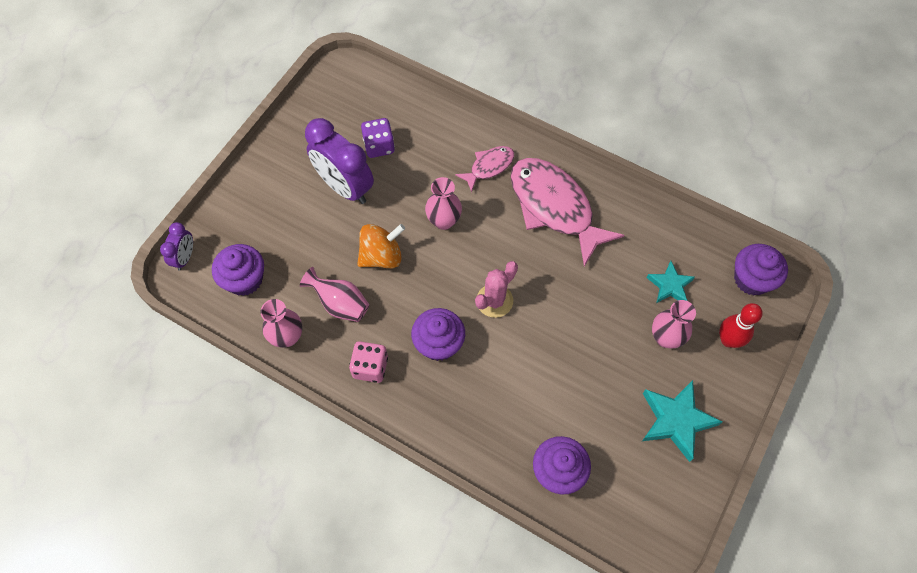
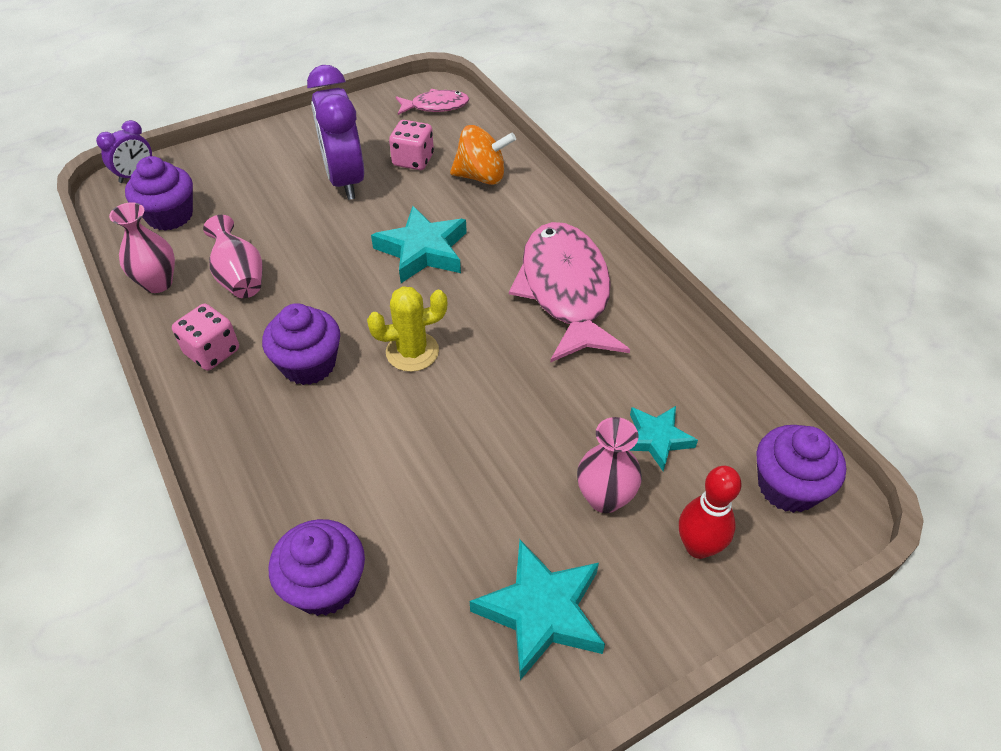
camera: 30 degrees right, 15 degrees down
(379, 146) = (413, 160): purple dice -> pink dice
(381, 256) = (325, 254): orange spinning top -> orange spinning top (481, 177)
(444, 221) = (423, 250): pink vase -> turquoise star
(489, 167) = (518, 222): pink fish -> pink fish (436, 106)
(494, 301) = (412, 352): pink cactus -> yellow cactus

